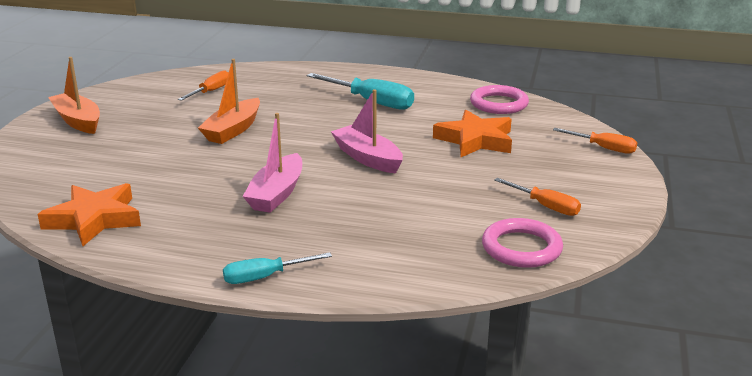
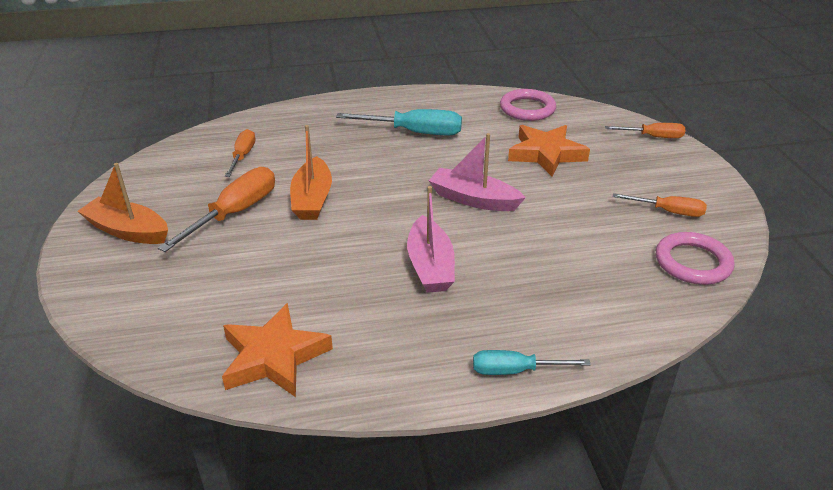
camera: 25 degrees left, 10 degrees up
(164, 126) = (235, 213): none -> orange screwdriver
(264, 277) = (515, 371): turquoise screwdriver -> turquoise screwdriver turned 45 degrees clockwise

